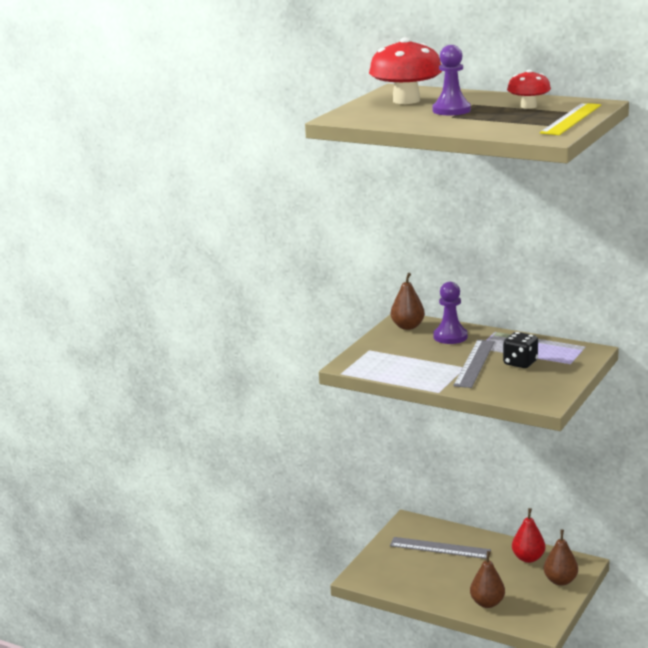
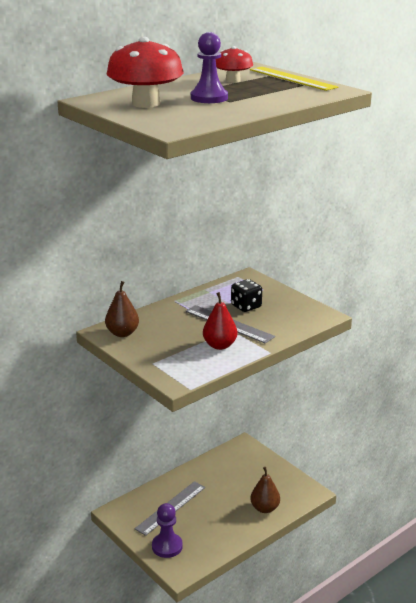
camera: 70 degrees left, 5 degrees up
(450, 337) = (165, 320): purple pawn -> purple pawn (167, 546)
(528, 558) = (219, 467): red pear -> red pear (220, 345)
(560, 581) = (258, 462): brown pear -> none

